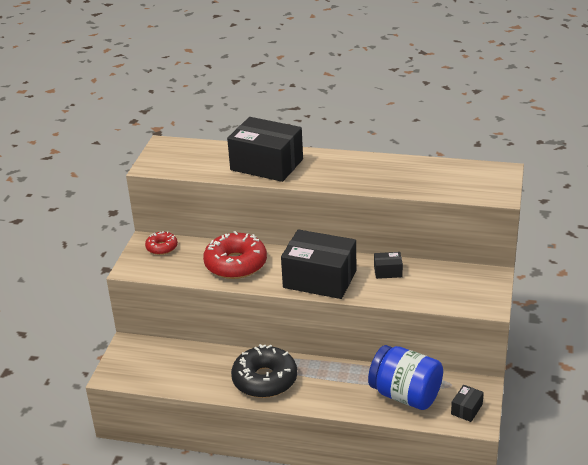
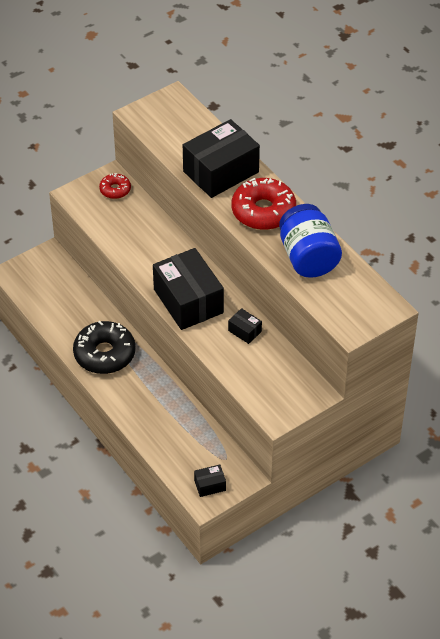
camera: 40 degrees right, 15 degrees up
(236, 264) = (147, 243): red donut -> red donut (263, 211)
(266, 164) = (221, 172): black box -> black box turned 75 degrees clockwise
(405, 395) = (183, 441): blue jar -> blue jar (308, 257)

